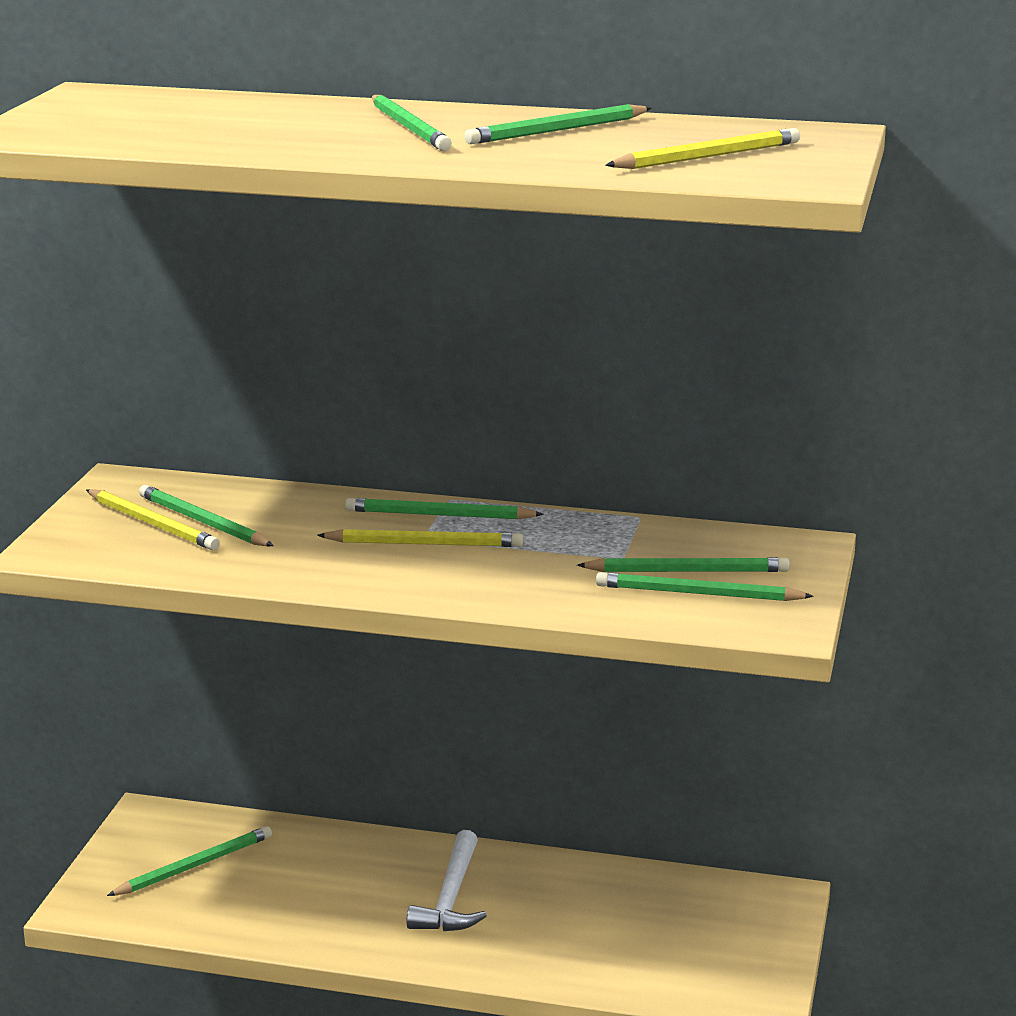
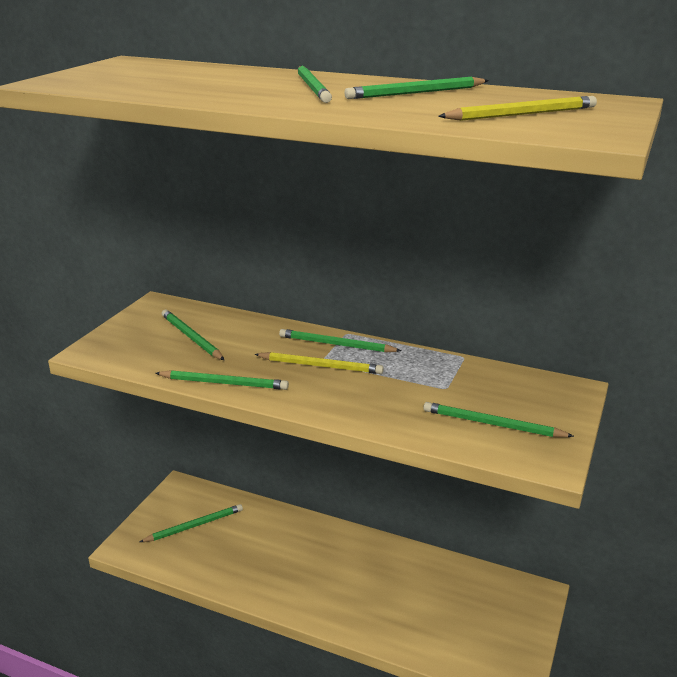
camera: 10 degrees right, 5 degrees up
(153, 524) = (161, 336): yellow pencil -> none
(450, 897) = (334, 567): white hammer -> none
(687, 571) = (488, 404): green pencil -> green pencil (224, 383)

